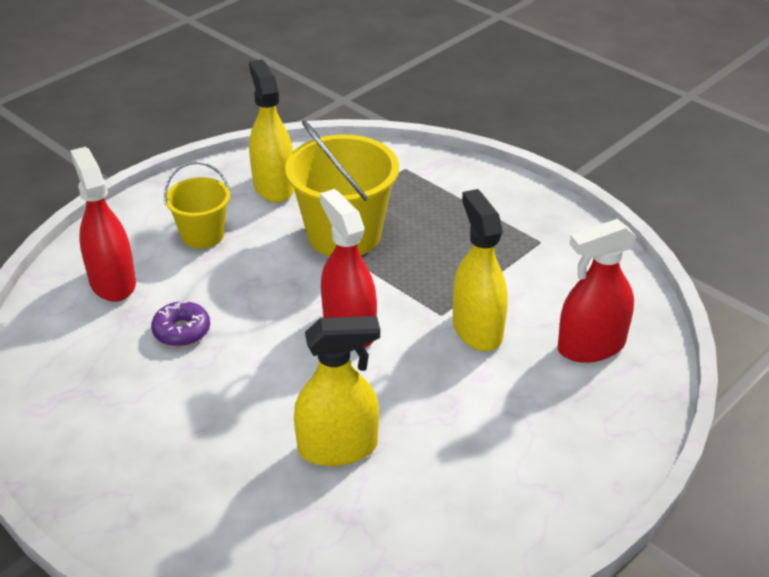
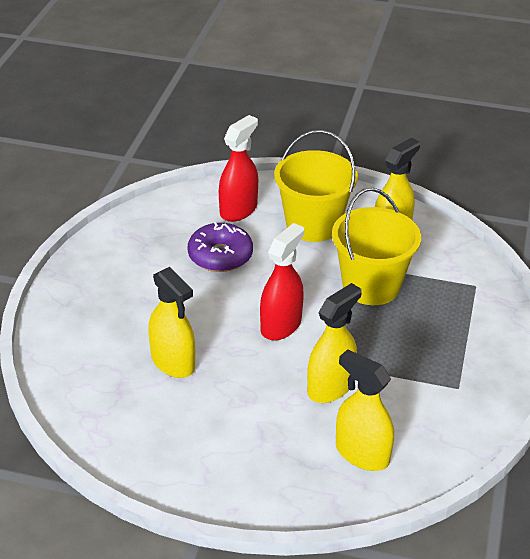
camera: 60 degrees right, 0 degrees up
(182, 331) = (220, 256): purple donut -> purple donut, size x1.62
(202, 235) = (313, 225): yellow bucket -> yellow bucket, size x1.73
(591, 346) = (362, 454): red spray bottle -> yellow spray bottle

